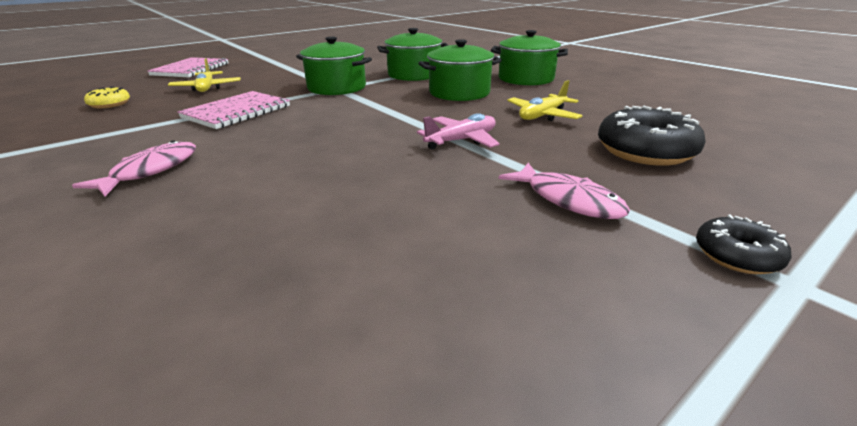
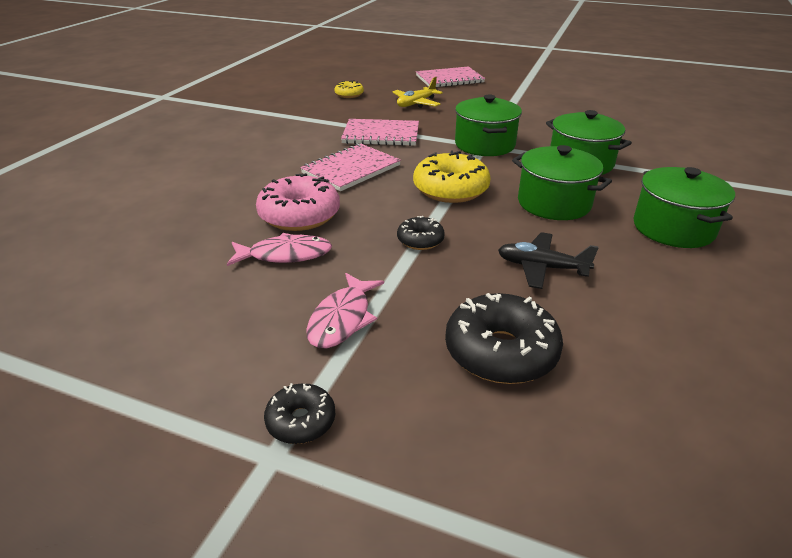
camera: 60 degrees right, 5 degrees up
(151, 170) = (267, 155): pink fish -> pink fish (285, 255)
(282, 138) = (351, 169): none -> pink notebook
(338, 181) = (299, 215): none -> pink donut
(391, 113) = (450, 189): none -> yellow donut
(461, 140) = (420, 240): pink plane -> black donut
(542, 115) = (541, 267): yellow plane -> black plane

